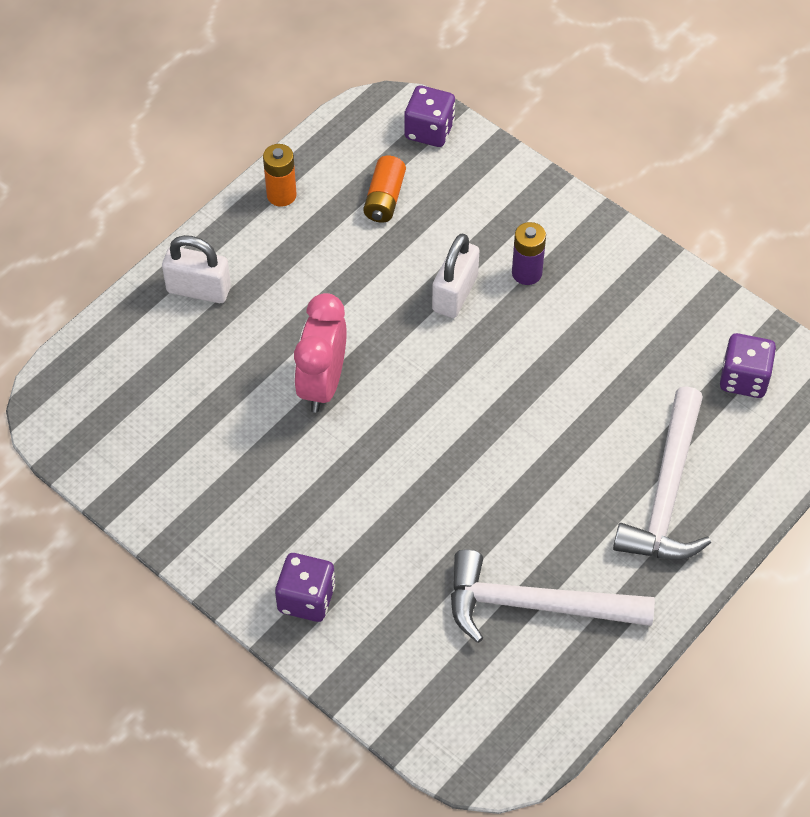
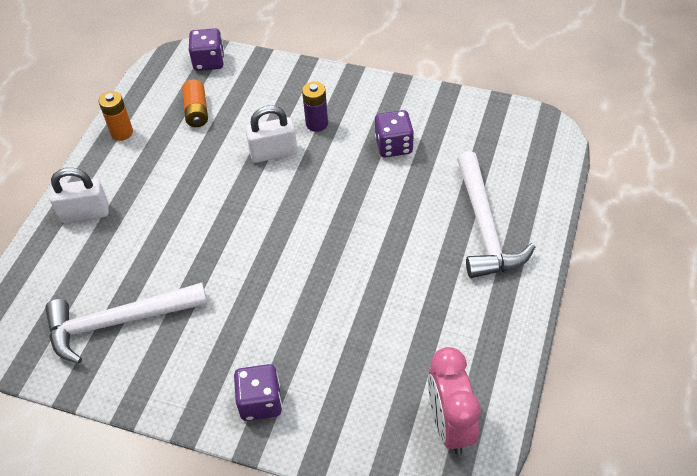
camera: 20 degrees left, 5 degrees down
(322, 384) = (205, 244): pink clock -> pink clock (450, 425)
(455, 293) = (273, 153): white padlock -> white padlock turned 75 degrees clockwise
(534, 605) = (433, 339): white hammer -> white hammer (117, 322)
(744, 379) = (495, 138): purple dice -> purple dice (394, 146)

